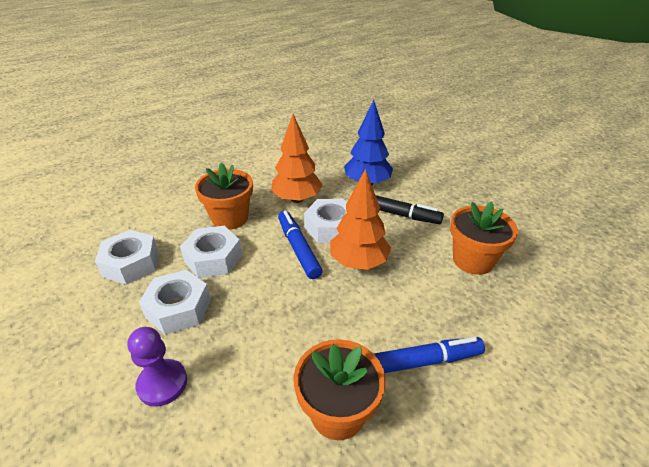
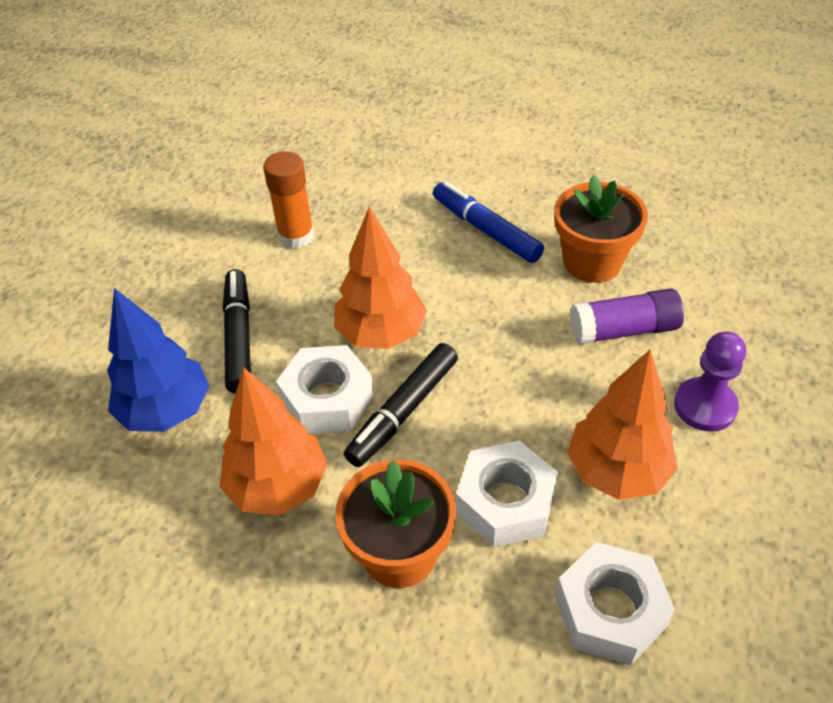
camera: 120 degrees left, 10 degrees up
(178, 308) = (617, 471): white nut -> orange tree
(258, 383) = (623, 330): none -> purple glue stick
(298, 248) = (403, 411): blue marker -> black marker
(473, 260) = (296, 236): orange flower pot -> orange glue stick

